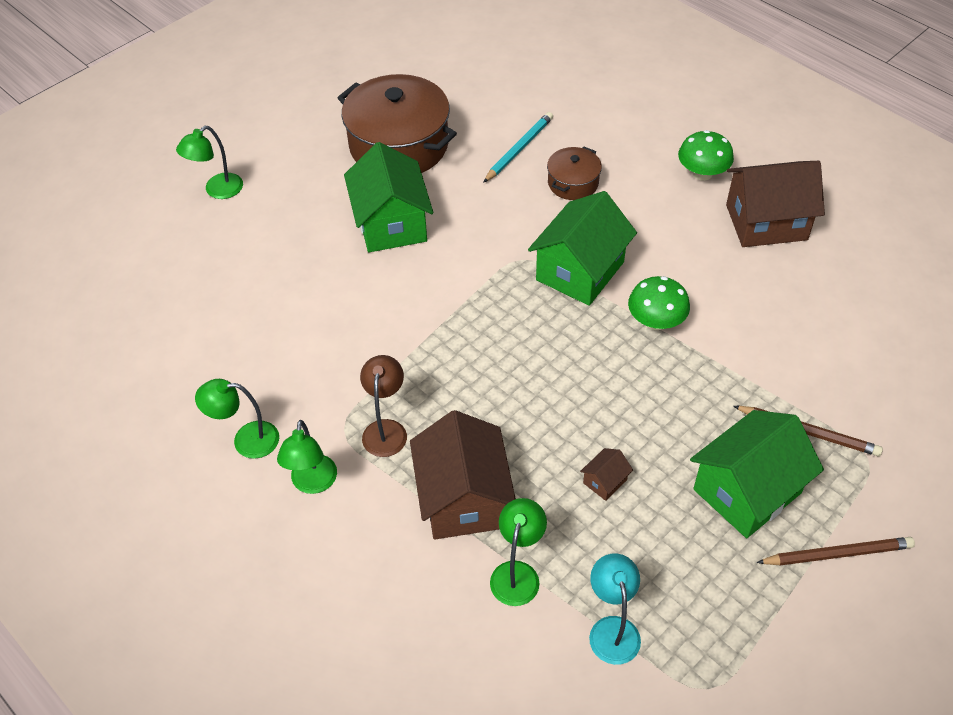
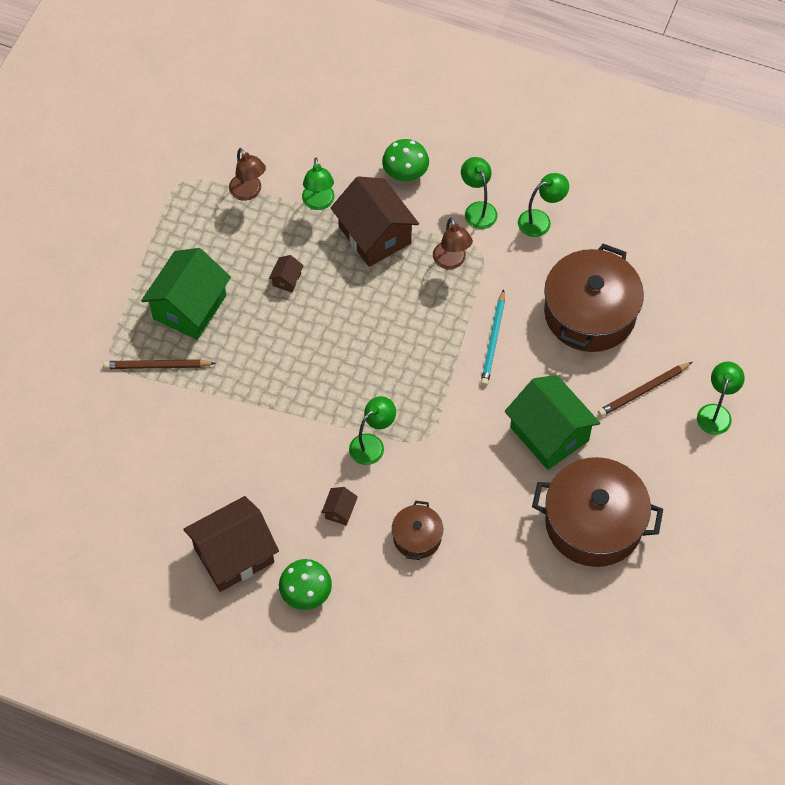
camera: 155 degrees right, 10 degrees up
(268, 318) = (590, 313): none -> brown pot
(519, 149) = (483, 560): turquoise pencil -> turquoise pencil (493, 340)
(580, 271) = (372, 444): green house -> green lamp
(612, 629) = (248, 192): turquoise lamp -> brown lamp
(641, 225) = (340, 511): none -> brown house
(656, 321) = (295, 419): green mushroom -> green mushroom (405, 173)
(837, 554) = (121, 286): brown pencil -> brown pencil (643, 390)

